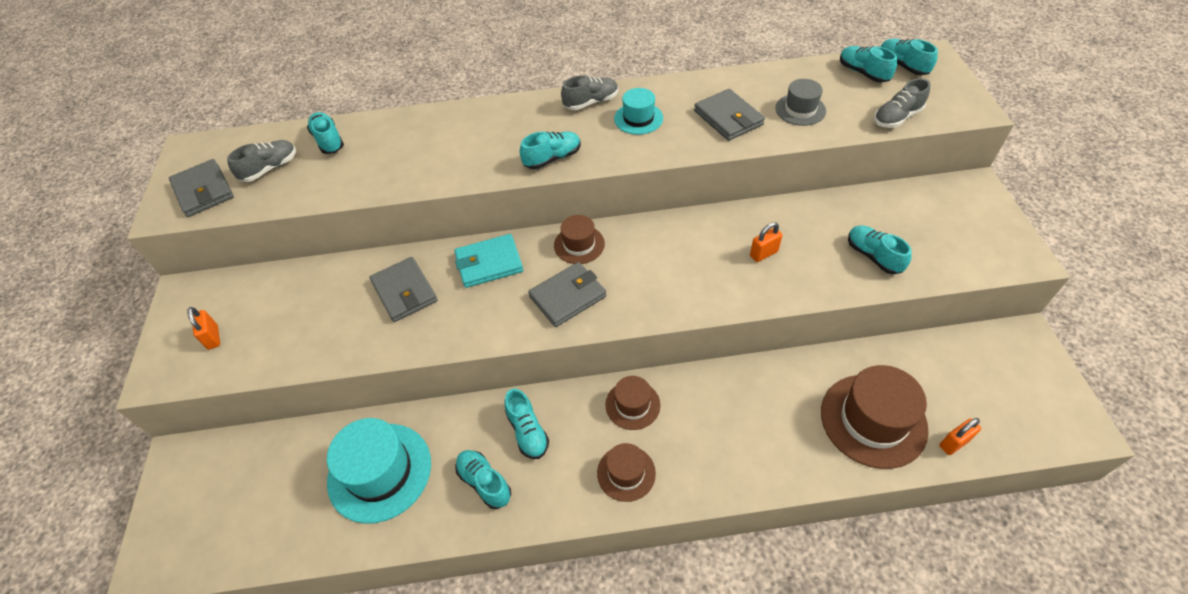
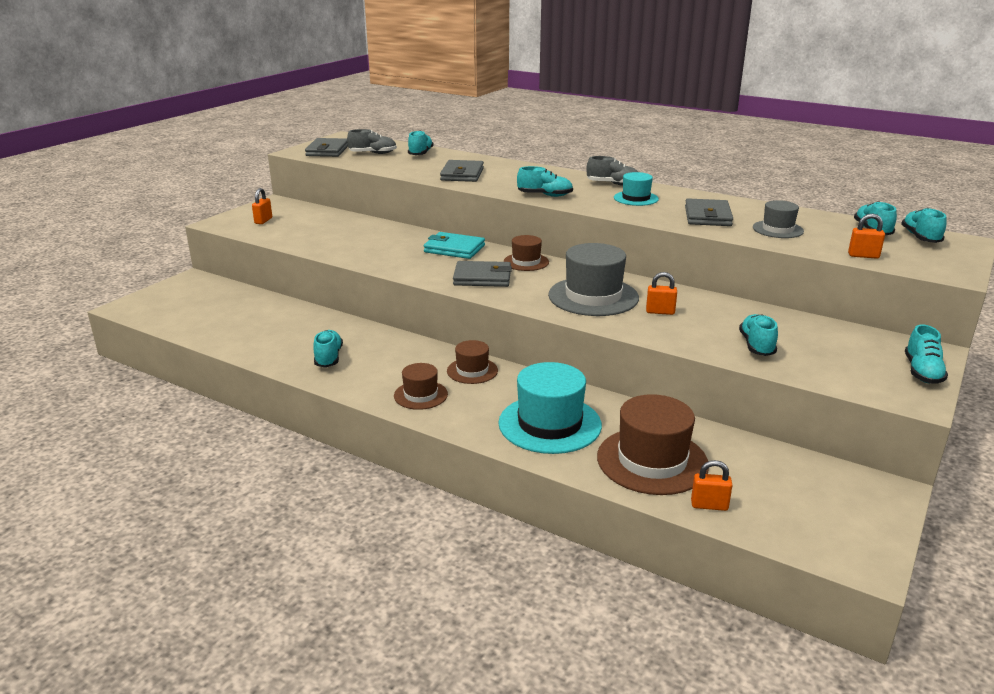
camera: 35 degrees right, 25 degrees down
(379, 472) = (279, 327): turquoise hat -> turquoise hat (549, 424)
(404, 292) = (386, 241): grey wallet -> grey wallet (462, 174)
(527, 431) = (386, 351): turquoise shoe -> turquoise shoe (922, 372)
(691, 265) = (593, 296): none -> grey hat
(897, 117) = (863, 256): grey shoe -> orange padlock

